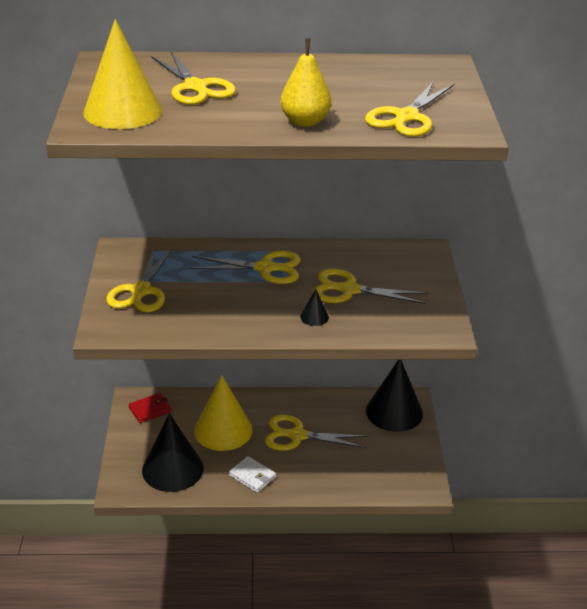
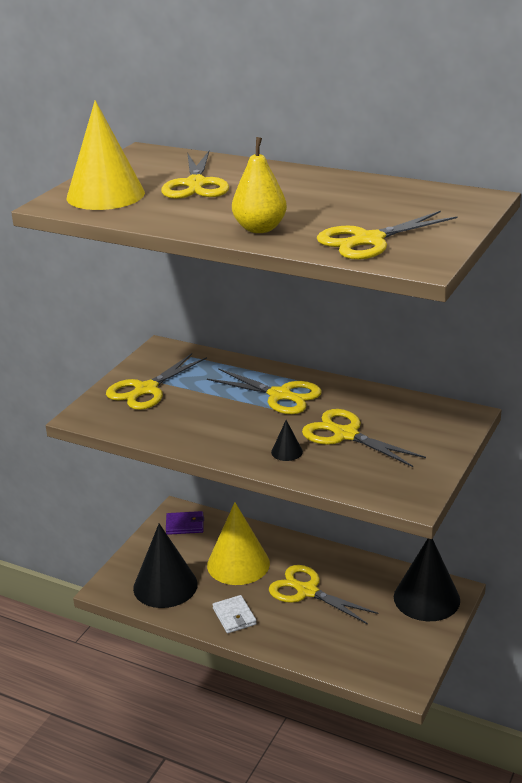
camera: 30 degrees right, 5 degrees down
(150, 409) = (185, 525): red wallet -> purple wallet

